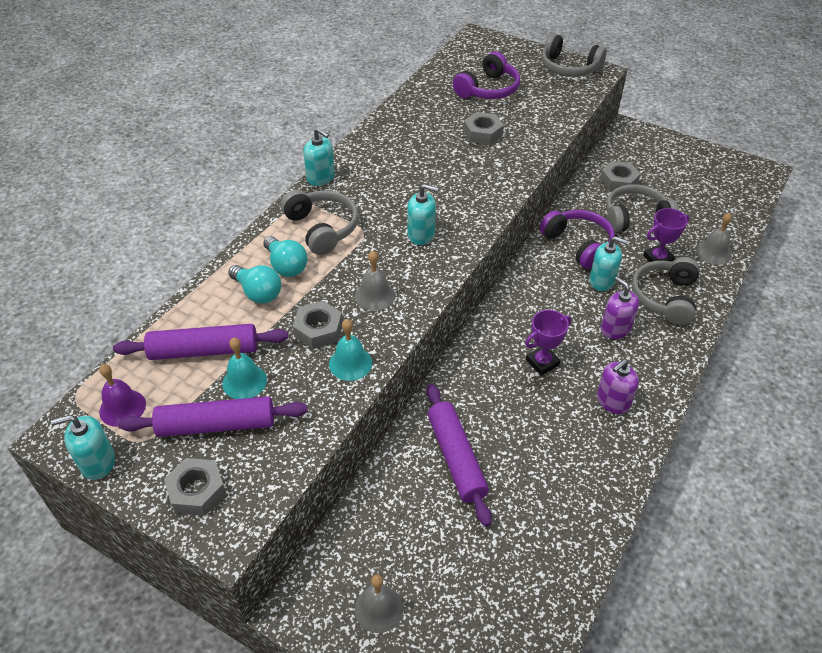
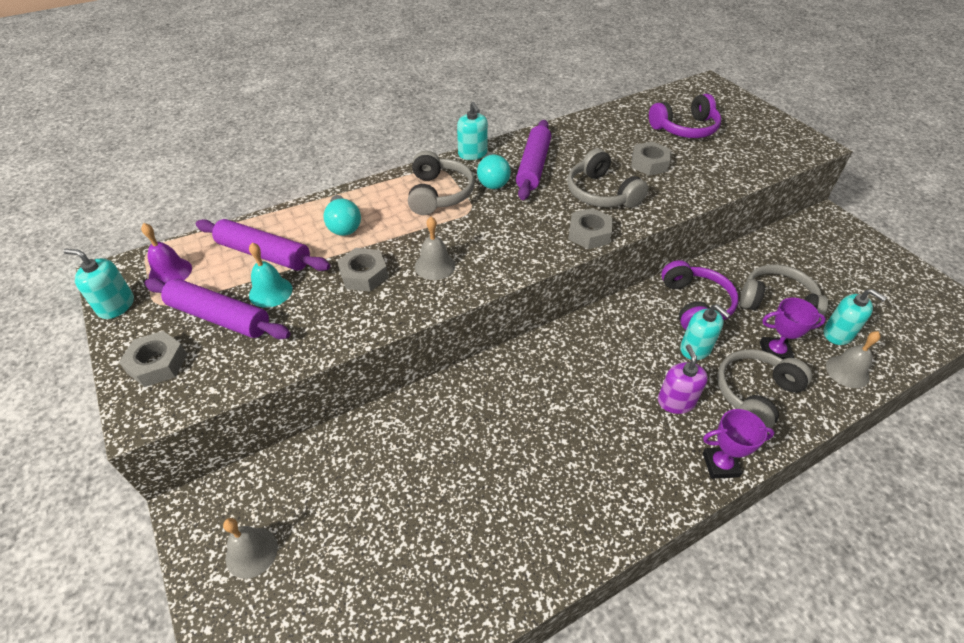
camera: 30 degrees right, 0 degrees up
(286, 266) = (384, 213): turquoise light bulb -> turquoise light bulb (492, 181)
(350, 363) = (364, 314): turquoise bell -> none
(421, 234) = (519, 230): turquoise soap dispenser -> turquoise soap dispenser (838, 334)
(456, 458) = (425, 450): purple rolling pin -> purple rolling pin (533, 166)
(542, 362) = (575, 400): purple trophy -> purple trophy (720, 465)
(569, 68) = (785, 133): grey headphones -> grey headphones (601, 193)
(613, 401) = (620, 473): purple soap dispenser -> none
(618, 181) = (783, 261): grey nut -> grey nut (589, 234)

